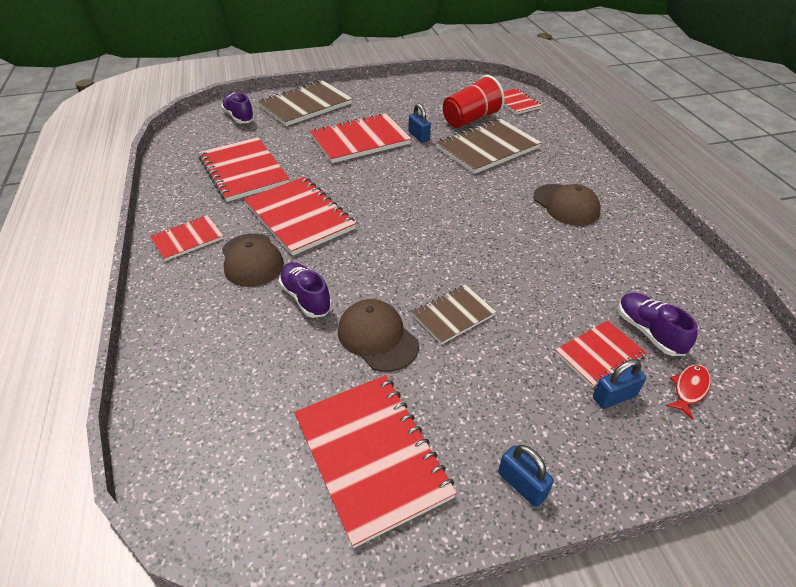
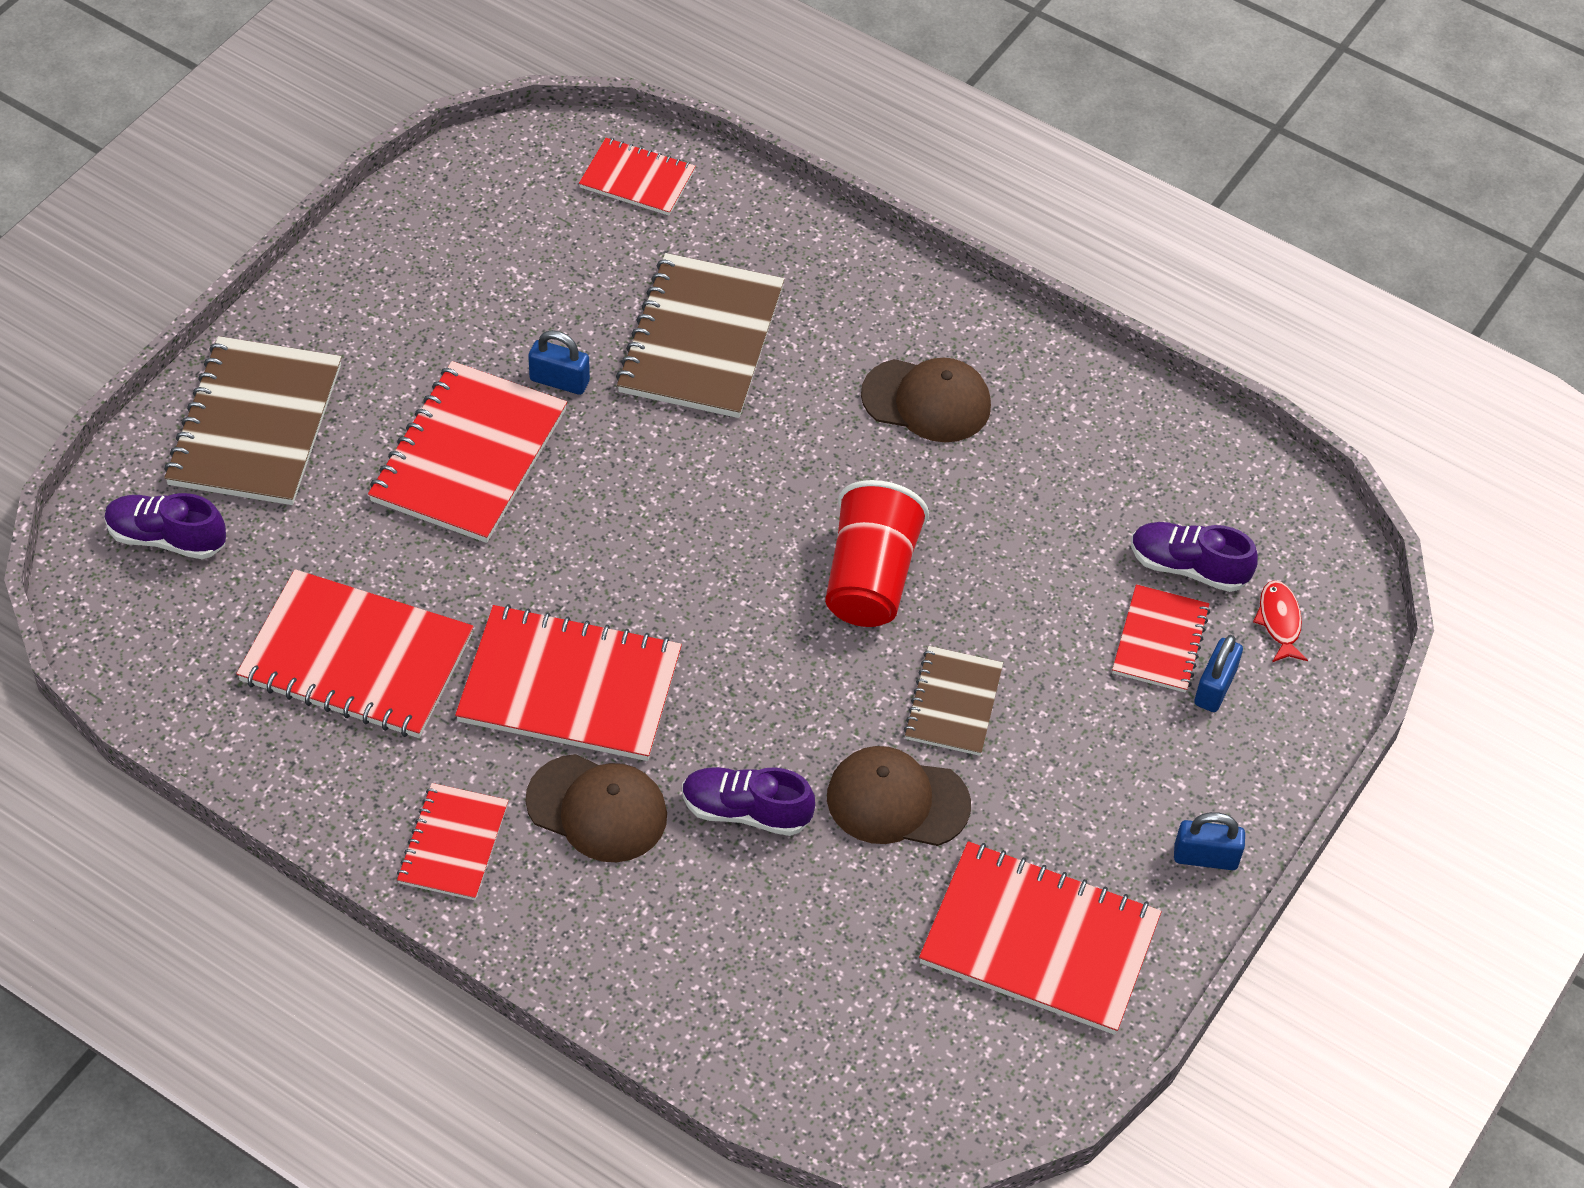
camera: 45 degrees left, 10 degrees up
(471, 119) = (603, 278): red cup -> red cup (870, 578)

